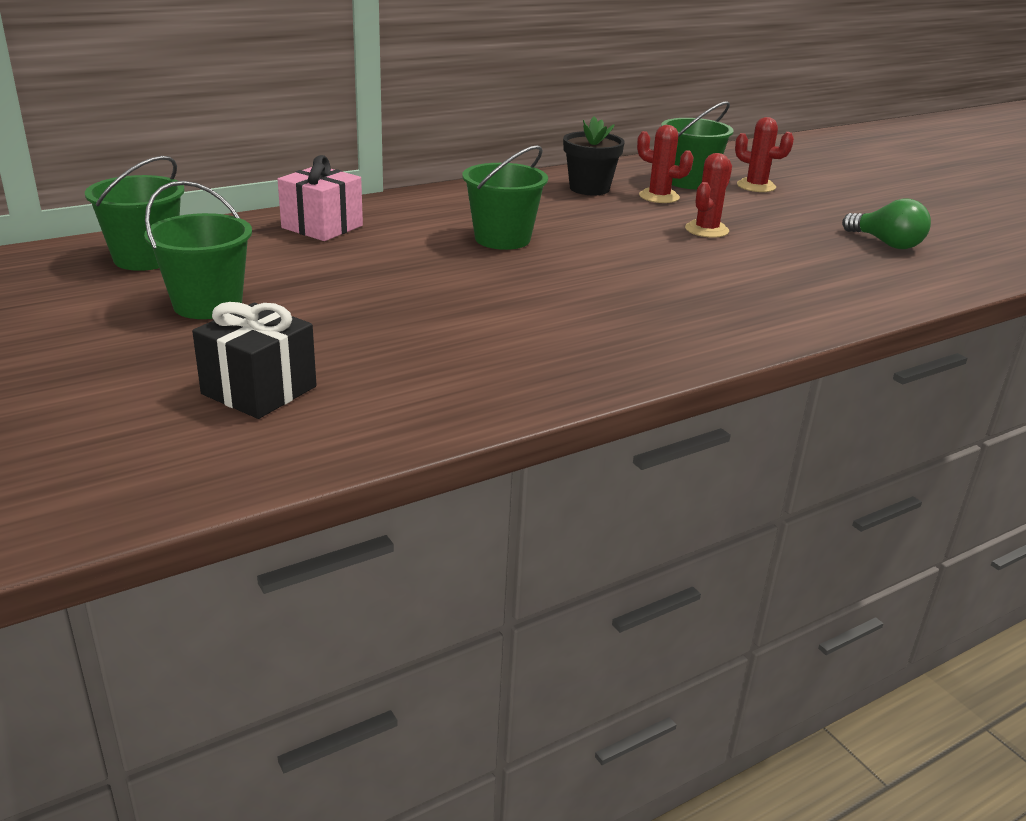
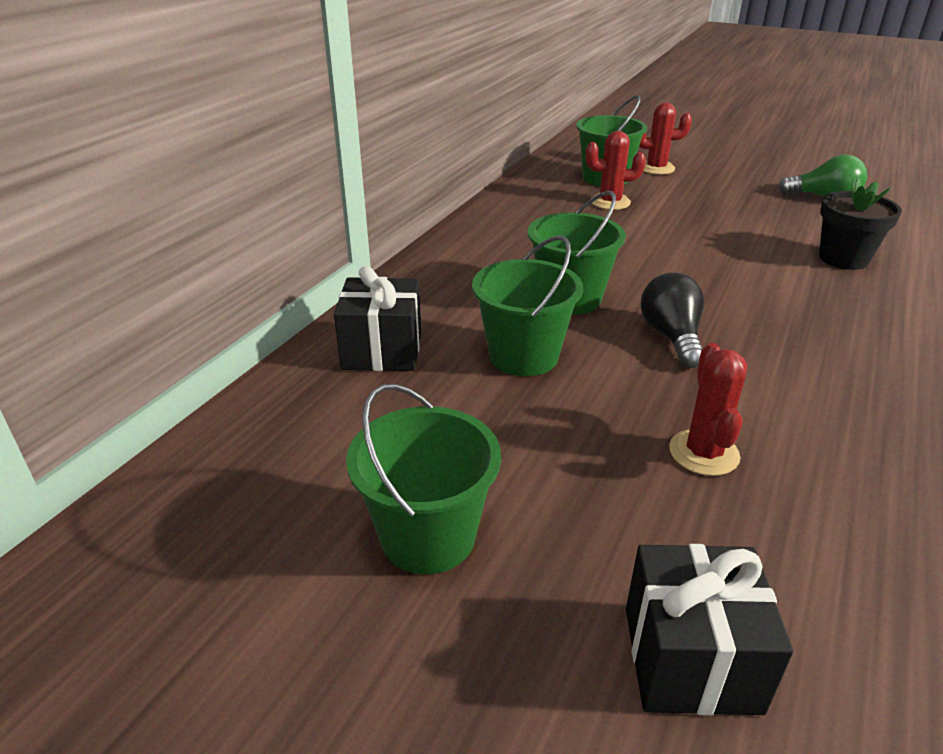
camera: 30 degrees left, 5 degrees up
(145, 258) = (244, 492): green bucket -> green bucket (523, 356)
(322, 227) = (382, 350): pink gift -> black gift
(536, 278) = (671, 337): none -> black light bulb
(589, 189) = (546, 211): black flower pot -> black flower pot (843, 259)
(706, 230) = (699, 226): red cactus -> red cactus (703, 453)

